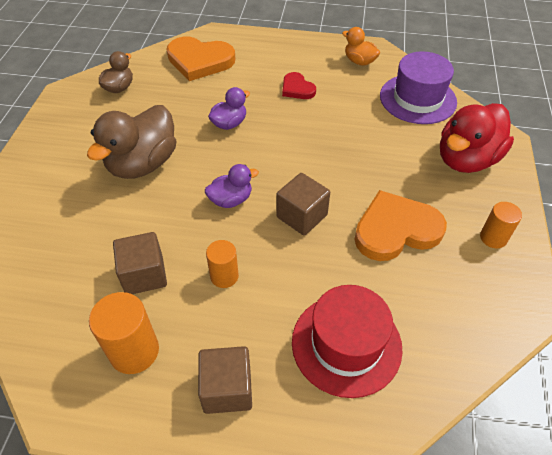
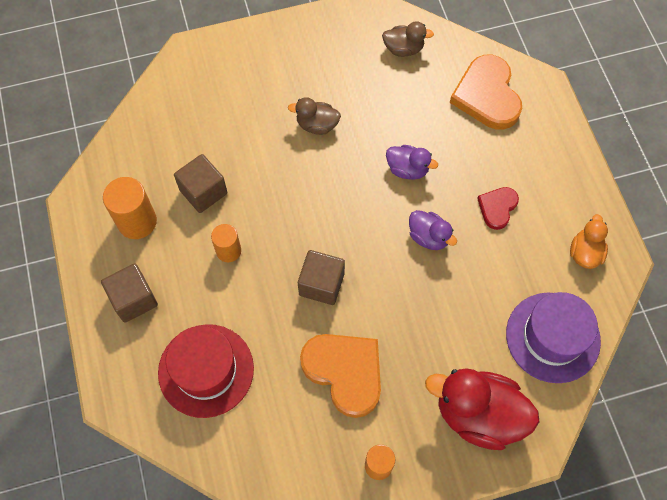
camera: 65 degrees right, 15 degrees up
(143, 164) = (317, 125): brown duck -> brown duck, size x0.53
(231, 200) = (311, 217): purple duck -> purple duck (429, 237)

